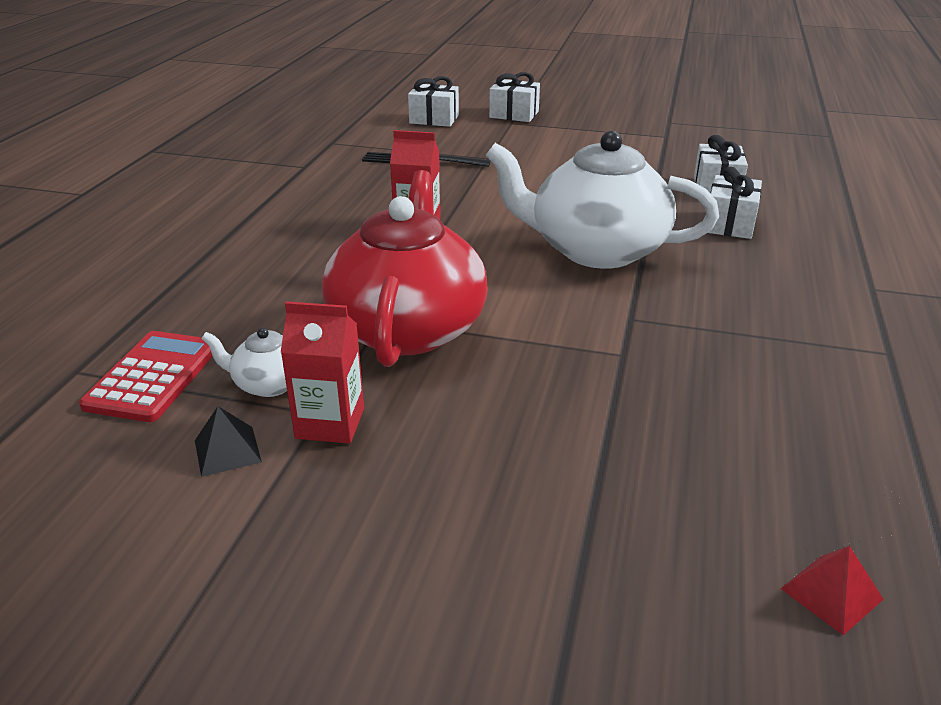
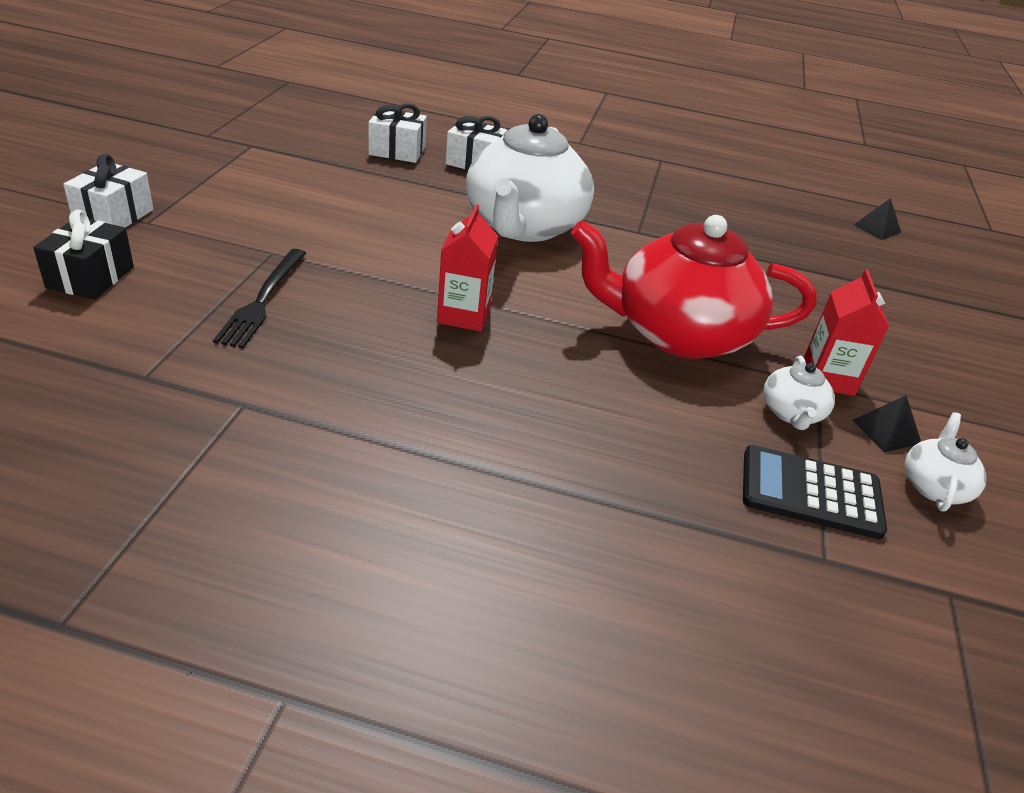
camera: 95 degrees left, 5 degrees up
(131, 467) = (934, 486): none -> white teapot
(153, 377) = (811, 492): red calculator -> black calculator
(434, 119) = (90, 277): white gift -> black gift
(831, 593) = (877, 228): red pyramid -> black pyramid

